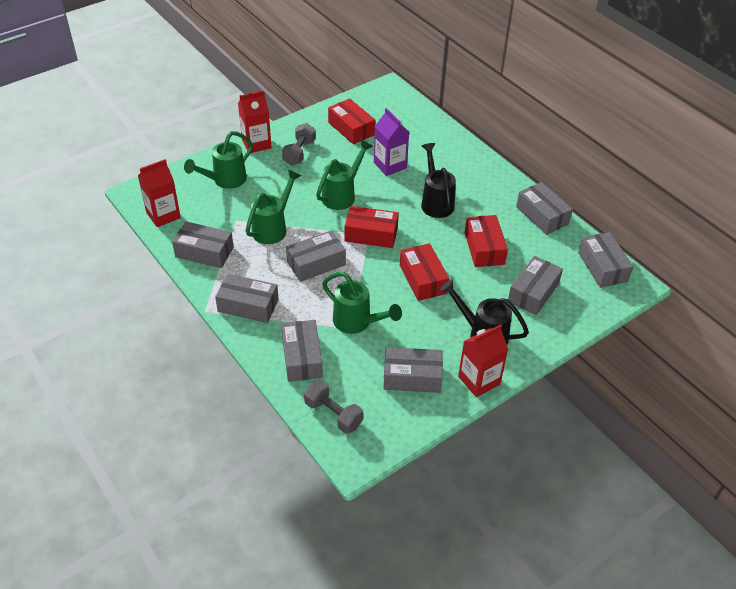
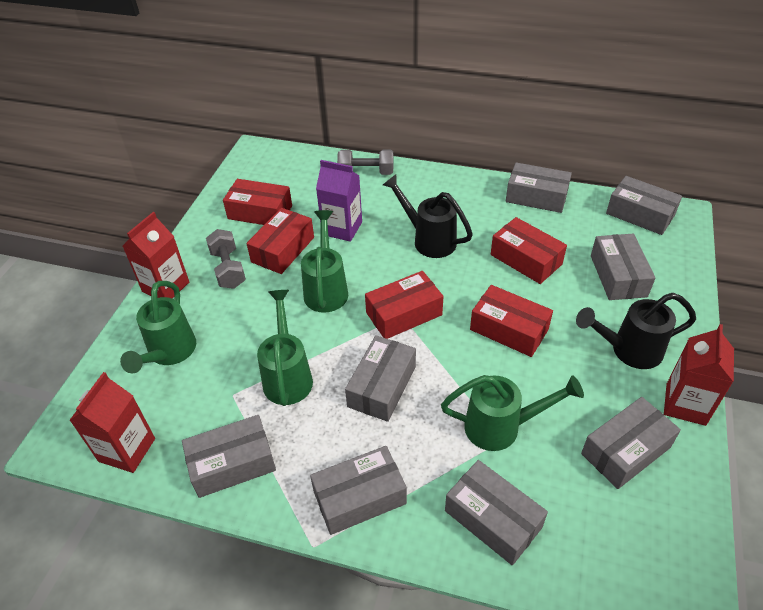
camera: 35 degrees left, 0 degrees up
(333, 414) = (605, 567): grey dumbbell -> grey dumbbell (366, 172)
(341, 159) = (283, 249): none -> red box

